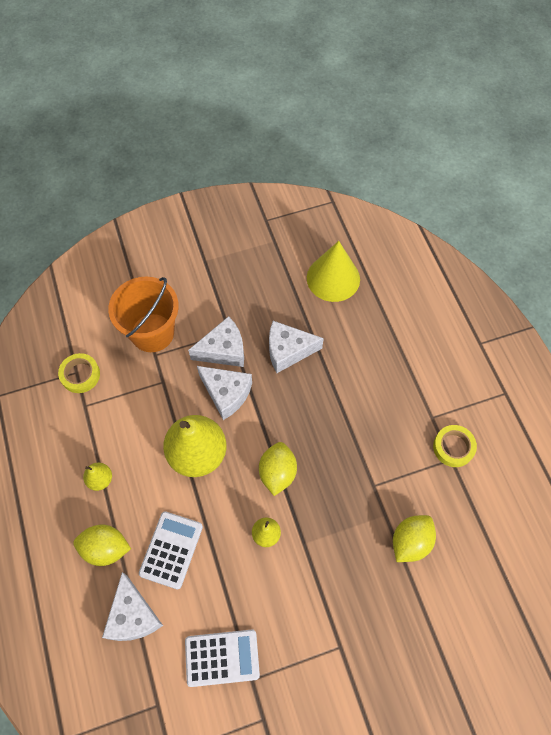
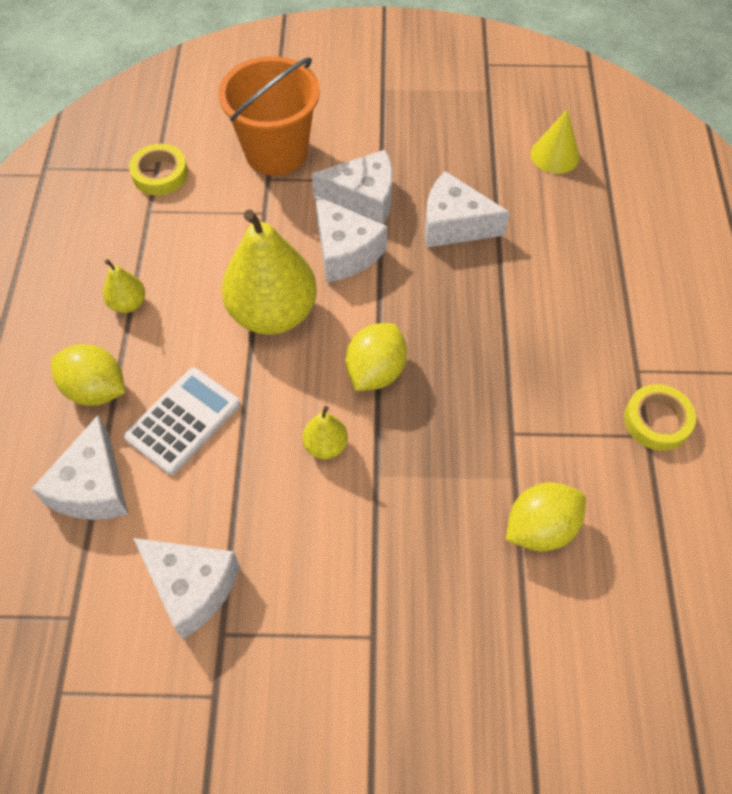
camera: 20 degrees right, 5 degrees down
(222, 657) = (191, 587): white calculator -> white cheese
(333, 278) = (555, 155): yellow cone -> yellow cone, size x0.61

